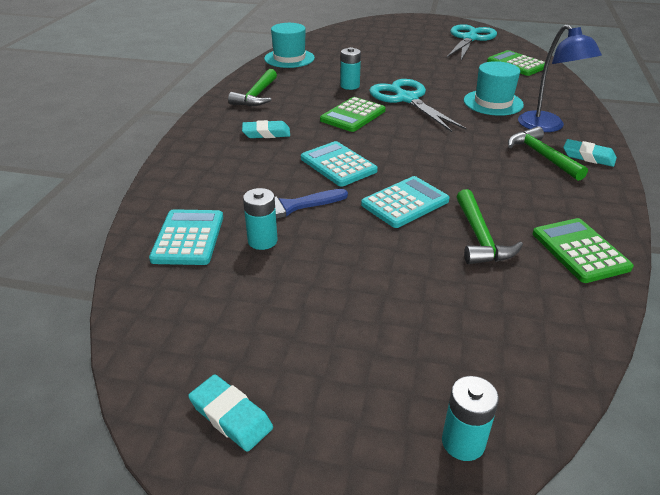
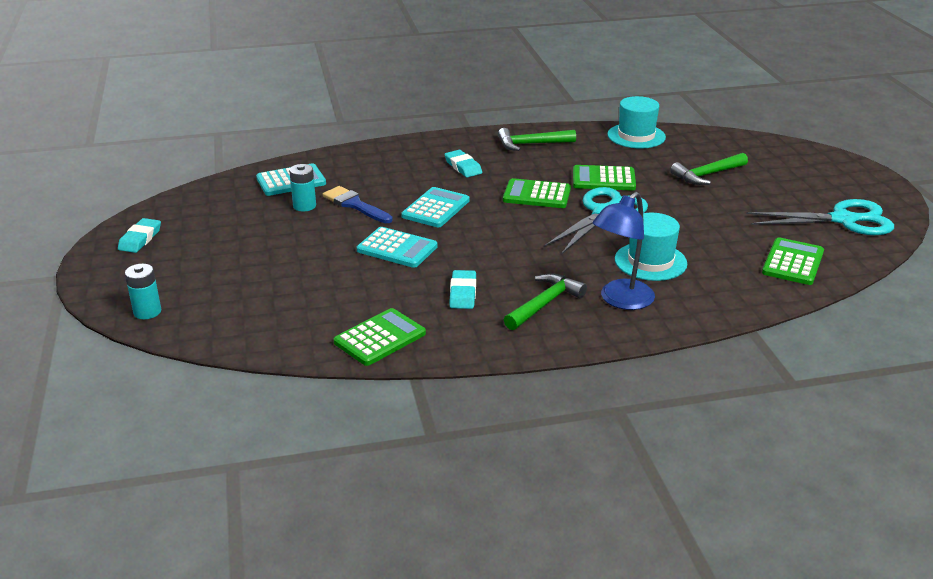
camera: 65 degrees right, 5 degrees down
(350, 86) = (603, 179): turquoise battery -> green calculator
(479, 237) = (368, 289): green hammer -> green hammer (707, 175)
(588, 156) = (569, 331): turquoise eraser -> turquoise eraser (463, 293)

